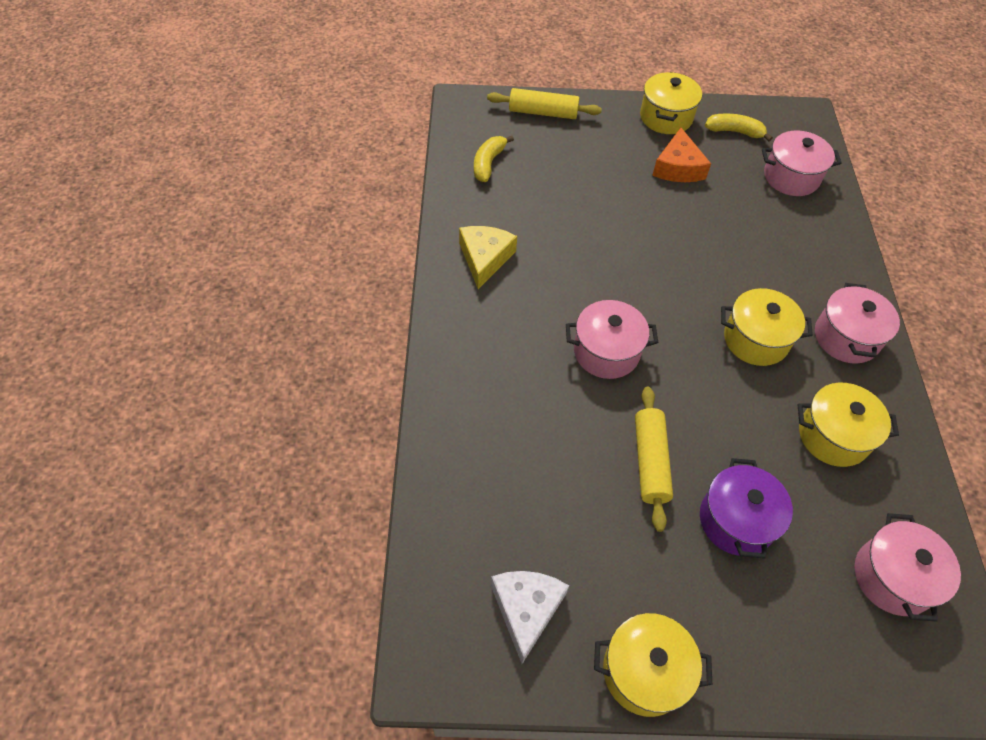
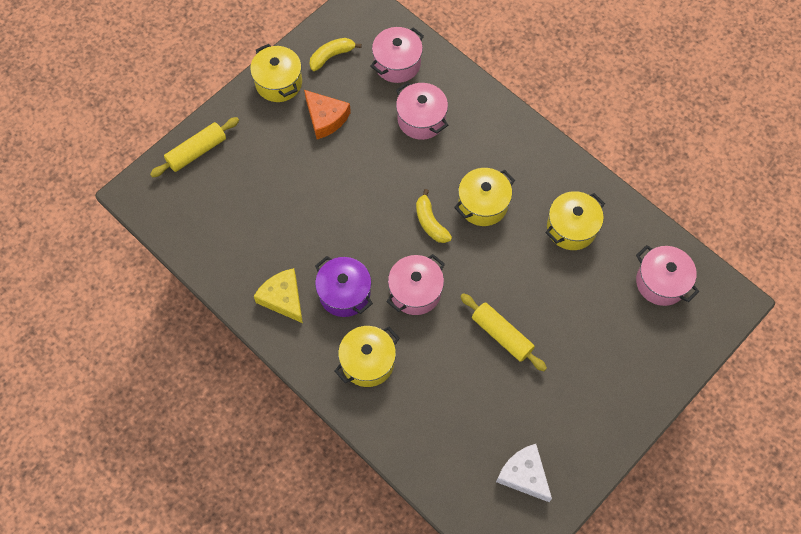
camera: 45 degrees left, 10 degrees up
(488, 163) = (207, 226): yellow banana -> yellow banana (430, 222)
(644, 671) = (602, 445): yellow pot -> yellow pot (368, 362)
(736, 520) = (570, 325): purple pot -> purple pot (344, 293)
(846, 337) = (525, 157): pink pot -> pink pot (421, 119)

